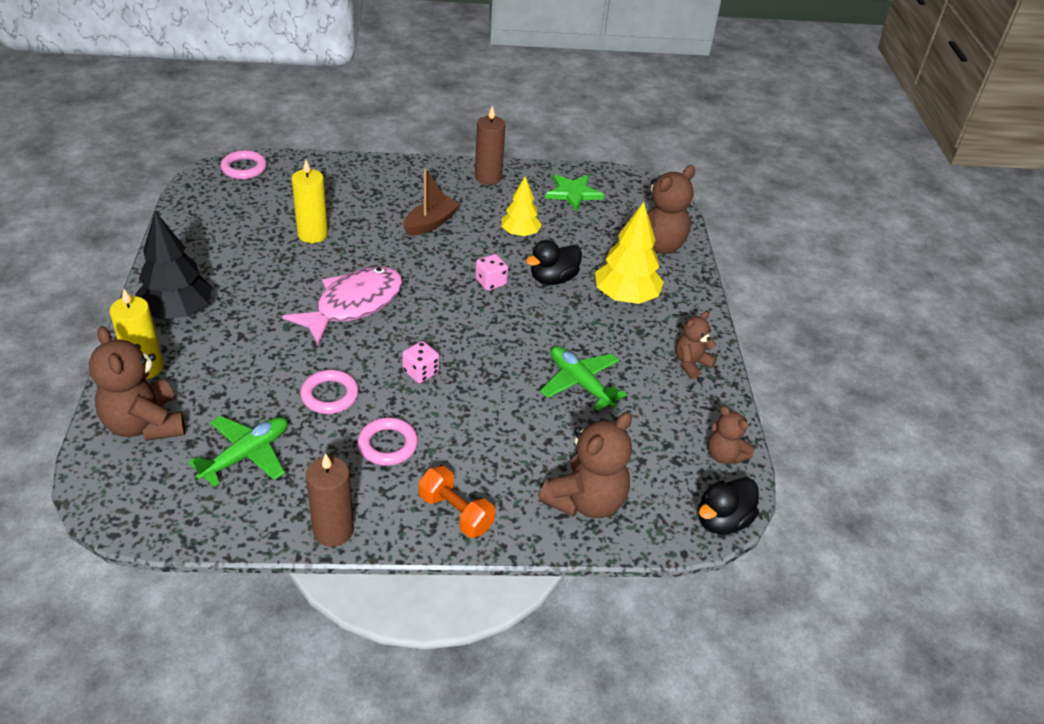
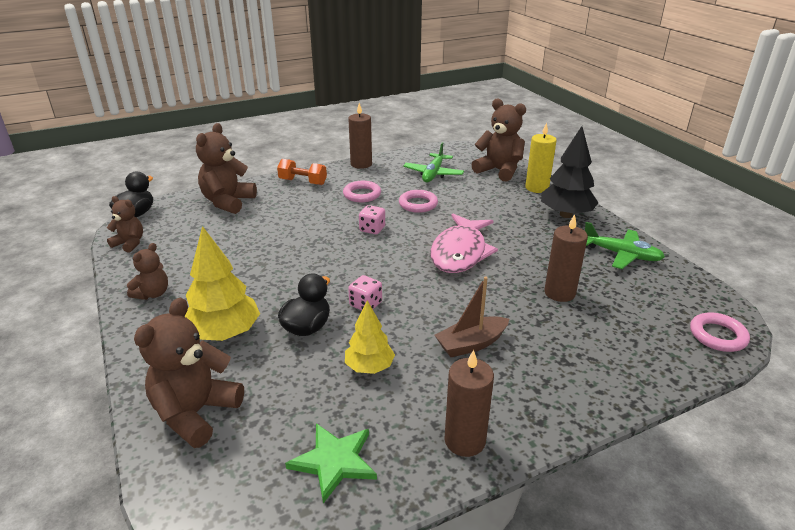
camera: 160 degrees right, 10 degrees down
(312, 234) = (559, 293): yellow candle -> brown candle
(430, 223) = (471, 344): brown boat -> brown boat turned 45 degrees clockwise
(580, 383) = (250, 254): green plane -> green plane (621, 255)

